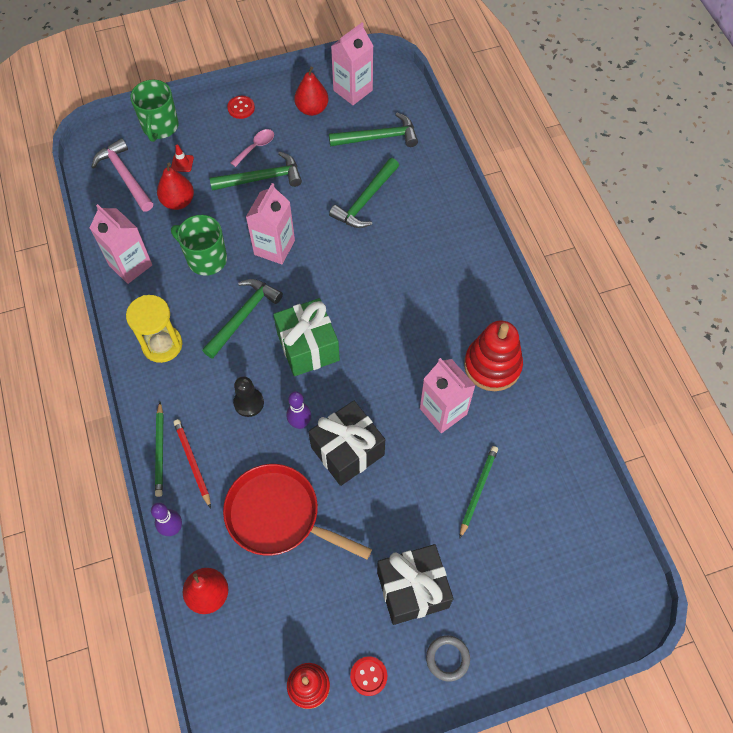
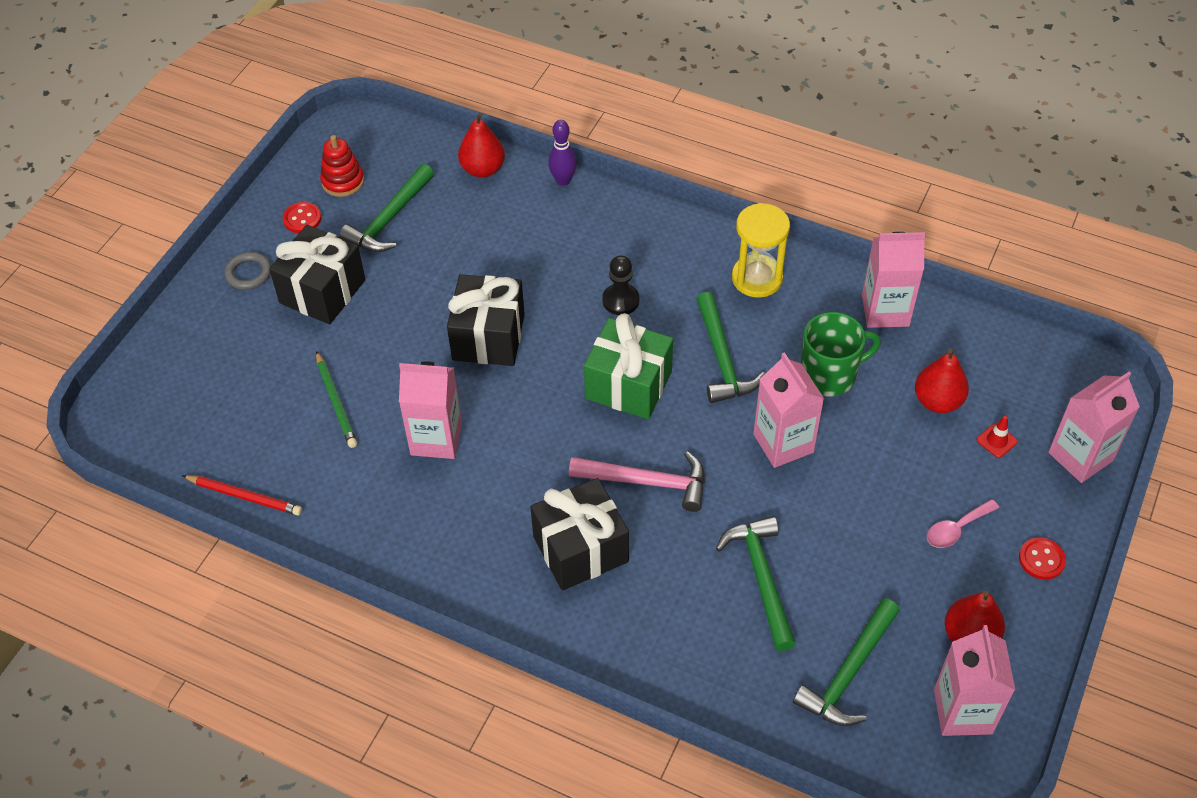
camera: 135 degrees right, 10 degrees down
(125, 176) = (1025, 378): pink hammer -> pink hammer (647, 482)
(160, 127) = (1080, 456): green mug -> pink carton
(160, 451) = (644, 213): green pencil -> none
(192, 462) = (607, 227): red pencil -> red pencil (244, 496)
(256, 147) = (956, 529): pink spoon -> pink spoon turned 60 degrees clockwise
(262, 178) = (898, 500): green hammer -> green hammer (389, 219)
(278, 516) = (490, 251): red pan -> none
(300, 423) = (556, 323): purple bowling pin -> none
(432, 284) = (580, 549): none -> black gift
(492, 365) = (430, 521): red stacking toy -> none

